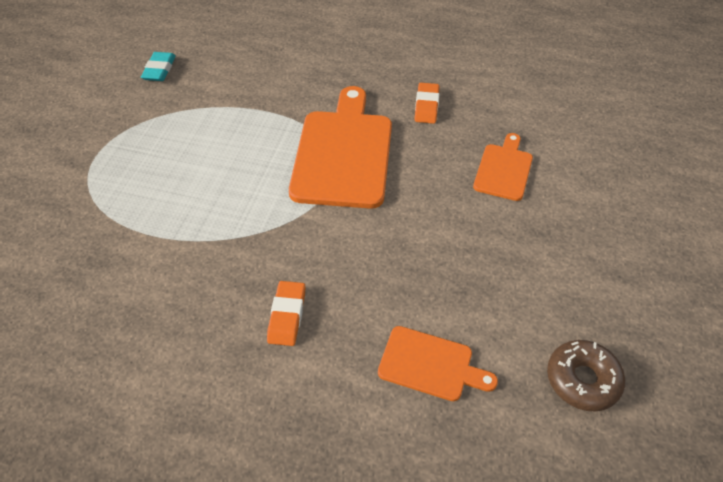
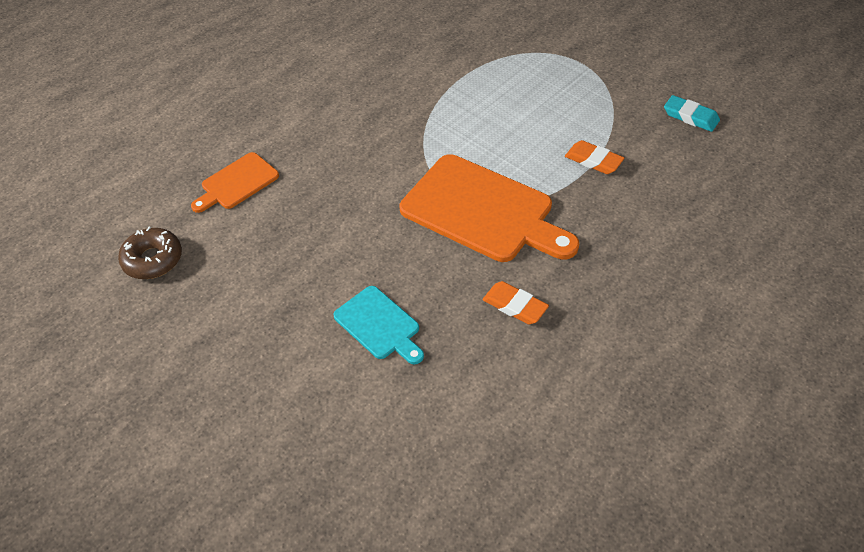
camera: 120 degrees right, 0 degrees up
(287, 315) = (335, 125): orange eraser -> orange eraser (593, 160)
(504, 169) = (379, 325): orange cutting board -> turquoise cutting board

